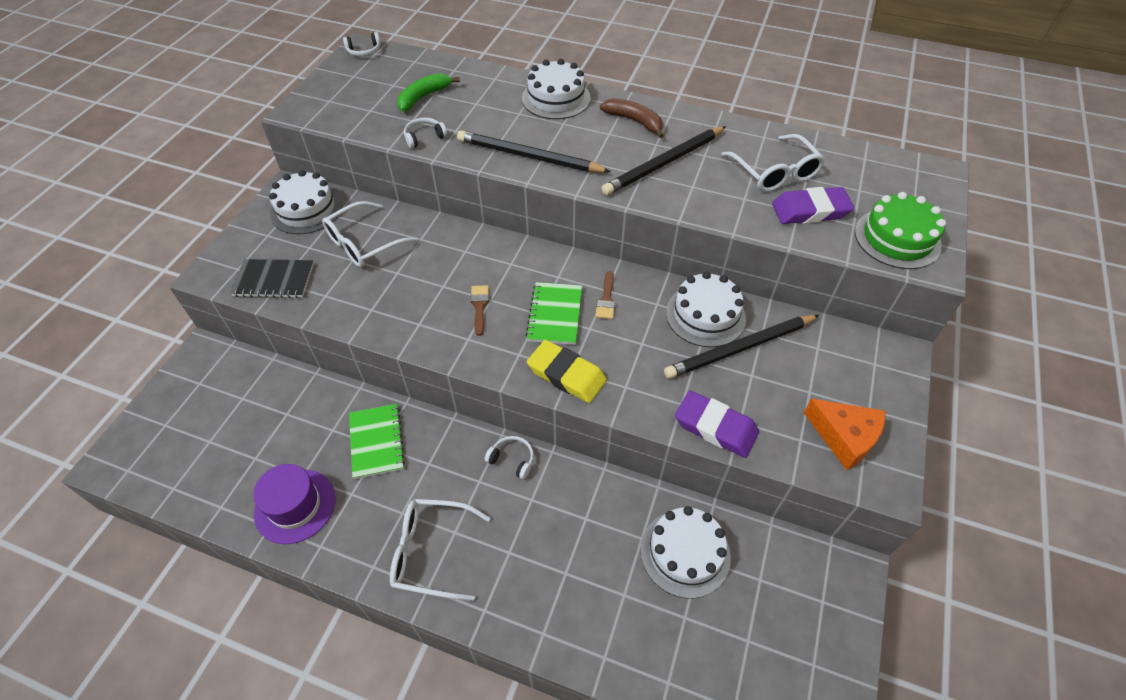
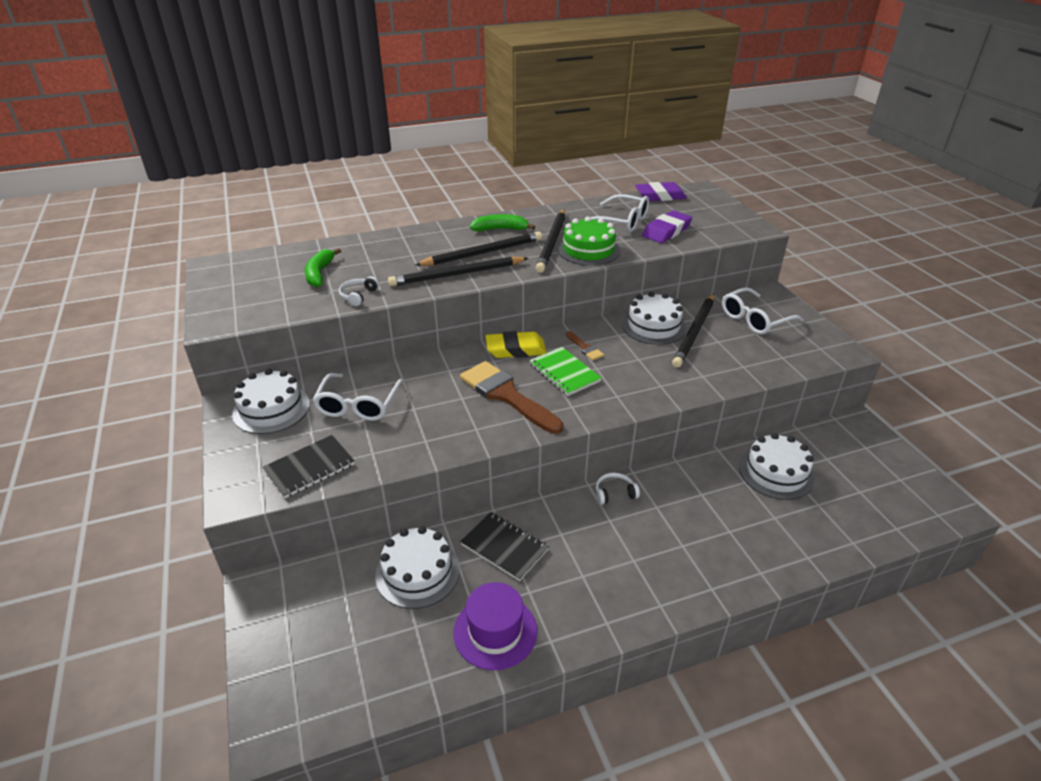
camera: 40 degrees left, 15 degrees down
(364, 51) = (218, 265): white headphones -> none
(376, 442) = (504, 547): green notebook -> black notebook
(431, 552) = (634, 583): white glasses -> white glasses (754, 319)
(479, 306) = (506, 395): brown brush -> brown brush, size x2.22
(556, 98) = (427, 237): white cake -> white cake (417, 572)
(566, 375) = (617, 400): yellow eraser -> yellow eraser (515, 349)
(582, 142) = (483, 253): none -> black pencil
(634, 121) = (500, 229): brown banana -> green banana
(715, 427) = (735, 376): purple eraser -> purple eraser (660, 196)
(844, 437) = (799, 344): orange cheese -> none
(897, 238) = (725, 225): green cake -> green cake (588, 250)

